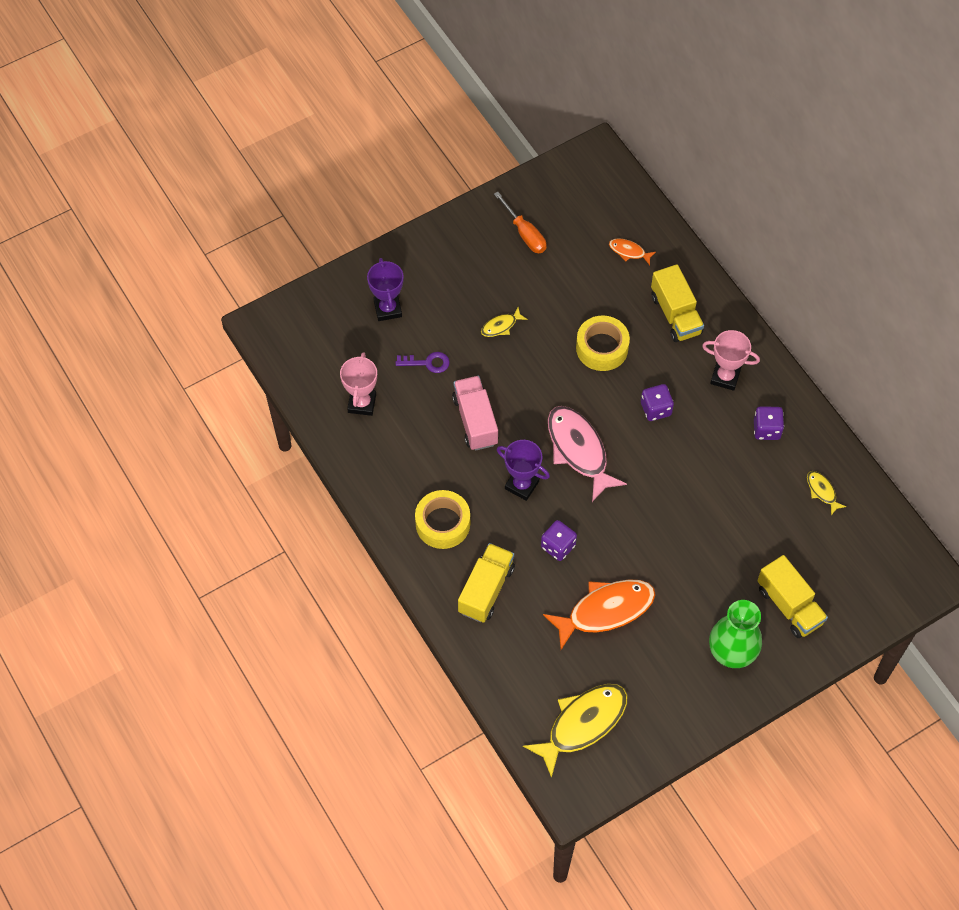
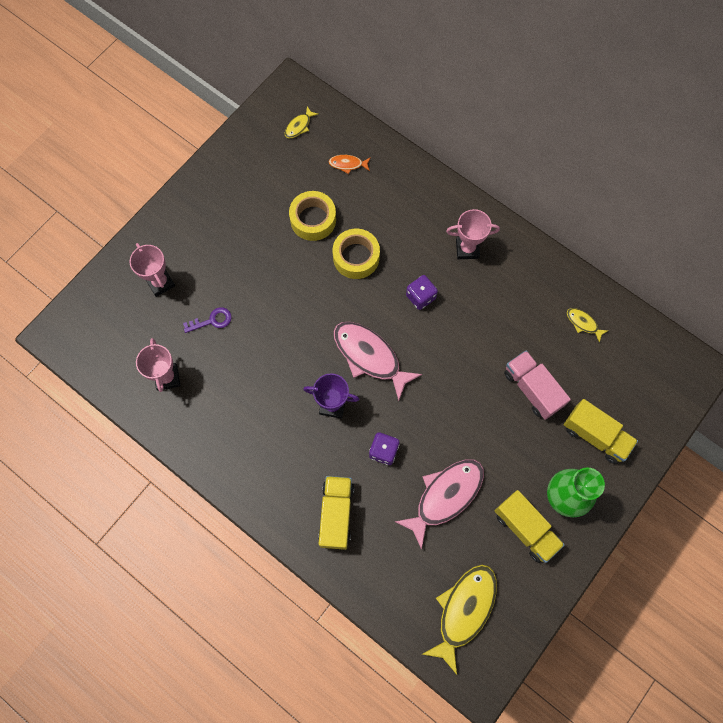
camera: 20 degrees left, 10 degrees up
(388, 309) = (160, 283): purple trophy -> pink trophy
(442, 523) = (277, 465): yellow tape -> yellow tape (313, 219)
(475, 421) = (272, 360): pink truck -> pink truck (532, 389)
(501, 326) = (263, 266): yellow fish -> yellow fish (299, 126)
(525, 233) = (255, 176): orange screwdriver -> none
(605, 611) = (445, 496): orange fish -> pink fish
(675, 314) = (406, 207): yellow truck -> yellow truck (525, 529)
(766, 429) = (518, 284): purple dice -> none

